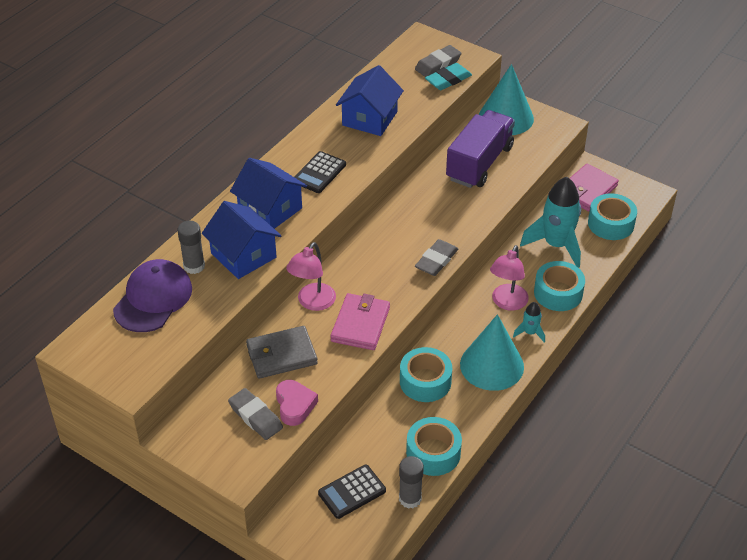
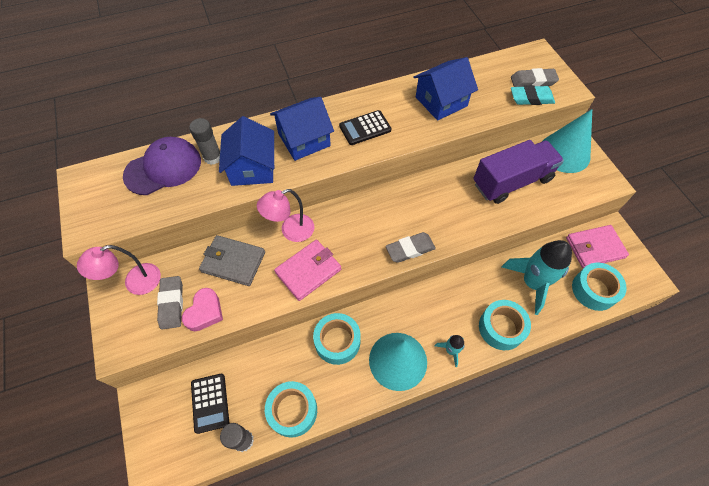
camera: 35 degrees right, 15 degrees up
(270, 209) = (304, 140): blue house -> blue house turned 75 degrees clockwise
(352, 492) = (210, 403): black calculator -> black calculator turned 105 degrees counterclockwise
(507, 303) = (452, 311): pink lamp -> pink lamp (135, 282)

